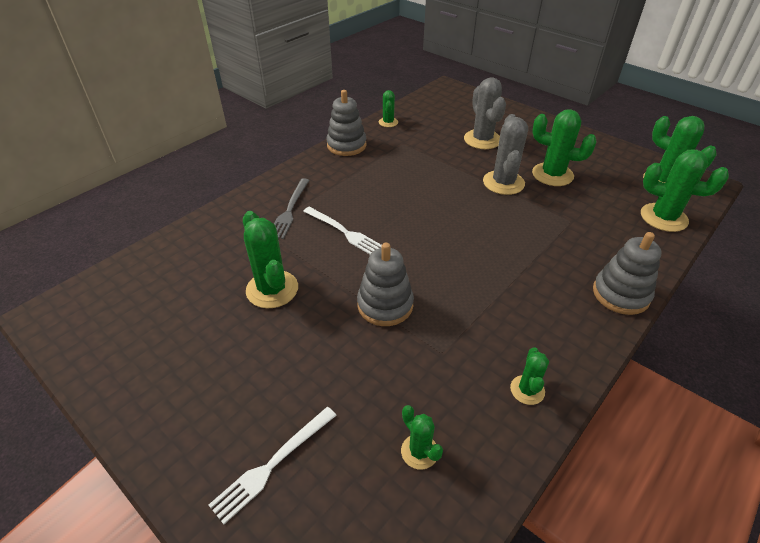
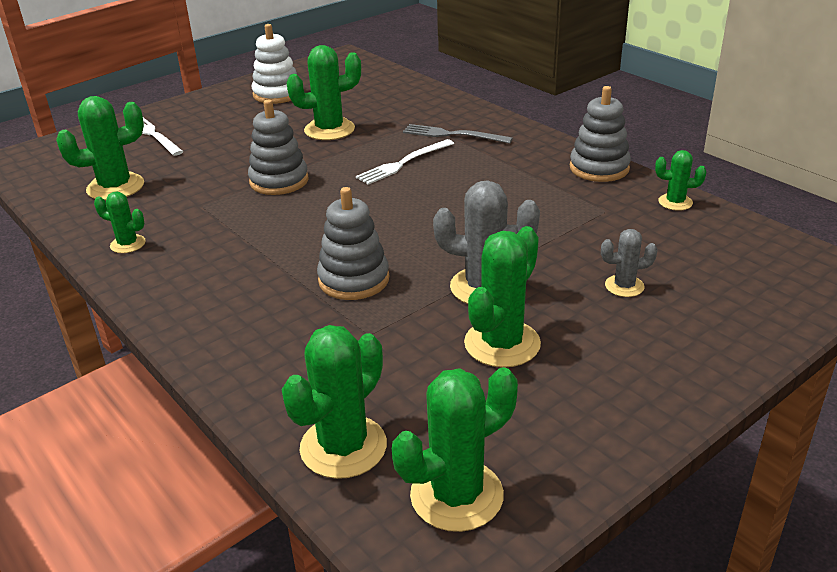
camera: 100 degrees right, 10 degrees down
(160, 356) = (277, 94): none -> white stacking toy
(419, 451) = (115, 187): green cactus -> green cactus, size x1.81
(482, 140) = (624, 286): grey cactus -> grey cactus, size x0.55
(620, 294) = (204, 339): grey stacking toy -> grey stacking toy (354, 280)

